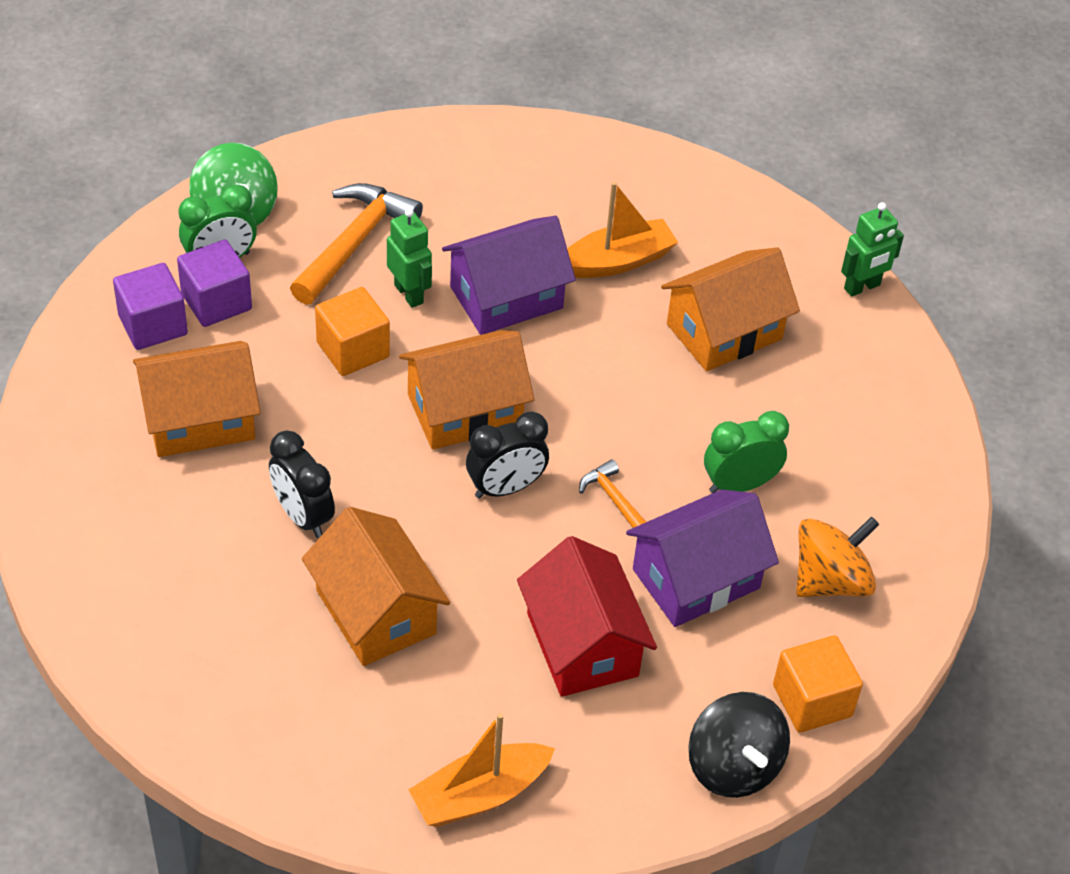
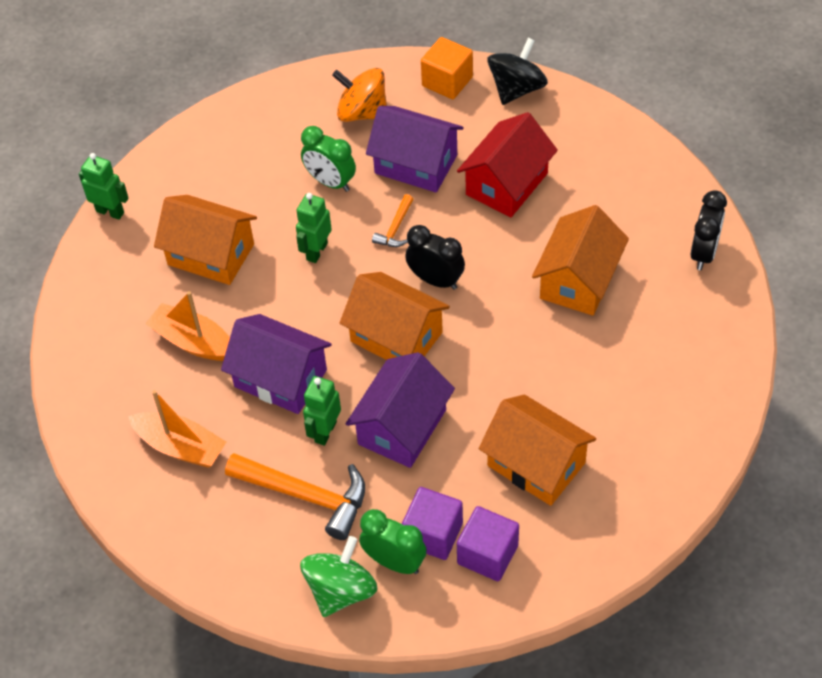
camera: 120 degrees left, 5 degrees up
(303, 516) = (552, 358): black clock -> black clock (703, 253)
(353, 350) = (402, 427): orange cube -> purple house
(354, 243) = (306, 496): orange hammer -> orange hammer turned 150 degrees counterclockwise
(480, 795) = (636, 169): orange boat -> orange boat (180, 447)
(645, 415) = (316, 251): none -> green robot

